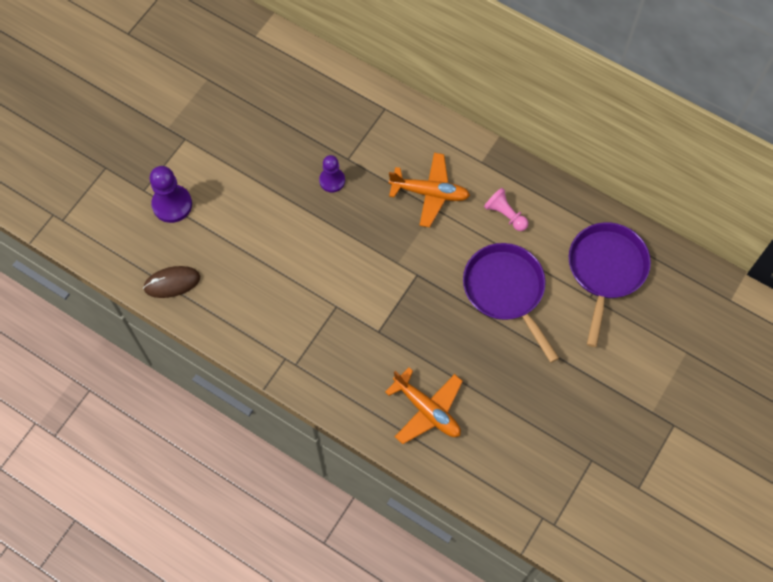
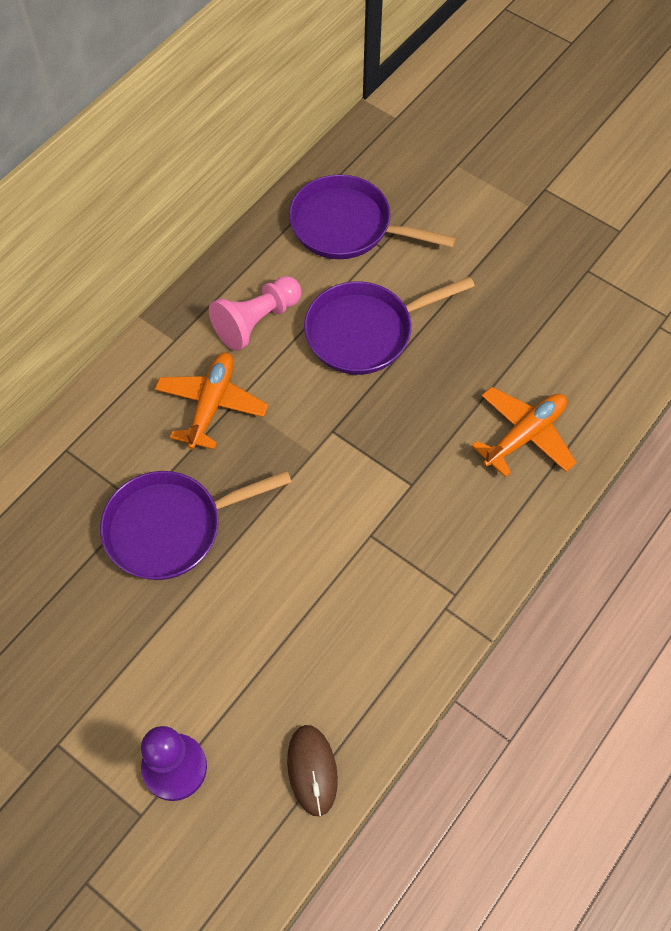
camera: 85 degrees left, 5 degrees down
(332, 180) = (171, 527): purple pawn -> purple pan
(505, 214) = (257, 321): pink pawn -> pink pawn, size x1.52

